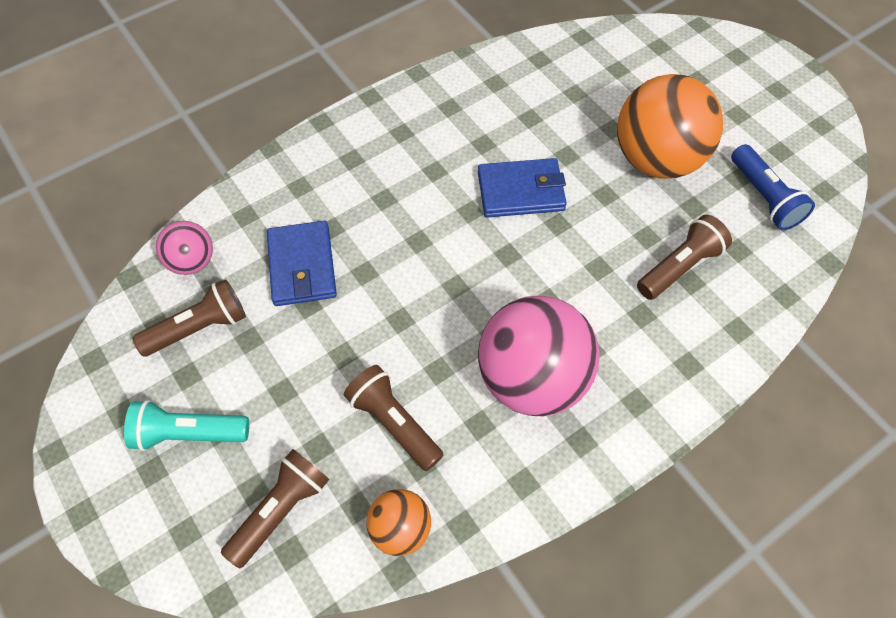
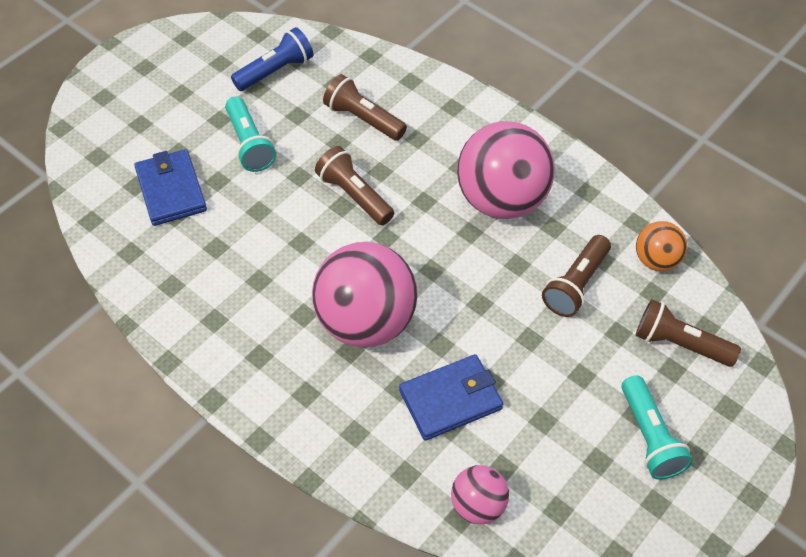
camera: 105 degrees left, 5 degrees down
(199, 328) = (547, 469): brown flashlight -> brown flashlight (354, 195)
(411, 217) = (366, 321): none -> pink ball
(521, 191) = (312, 239): blue wallet -> blue wallet (171, 190)
(656, 160) = (249, 144): orange ball -> turquoise flashlight

